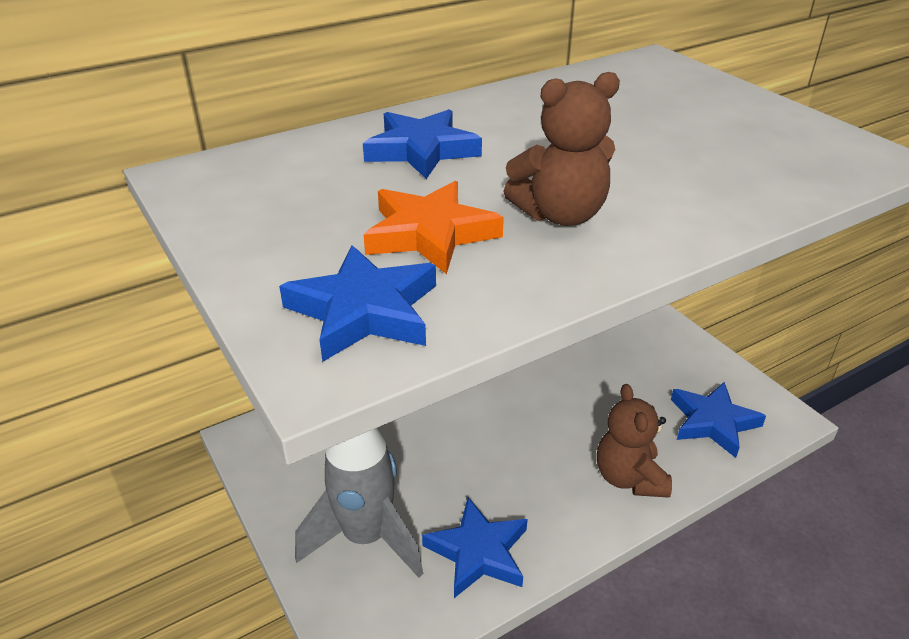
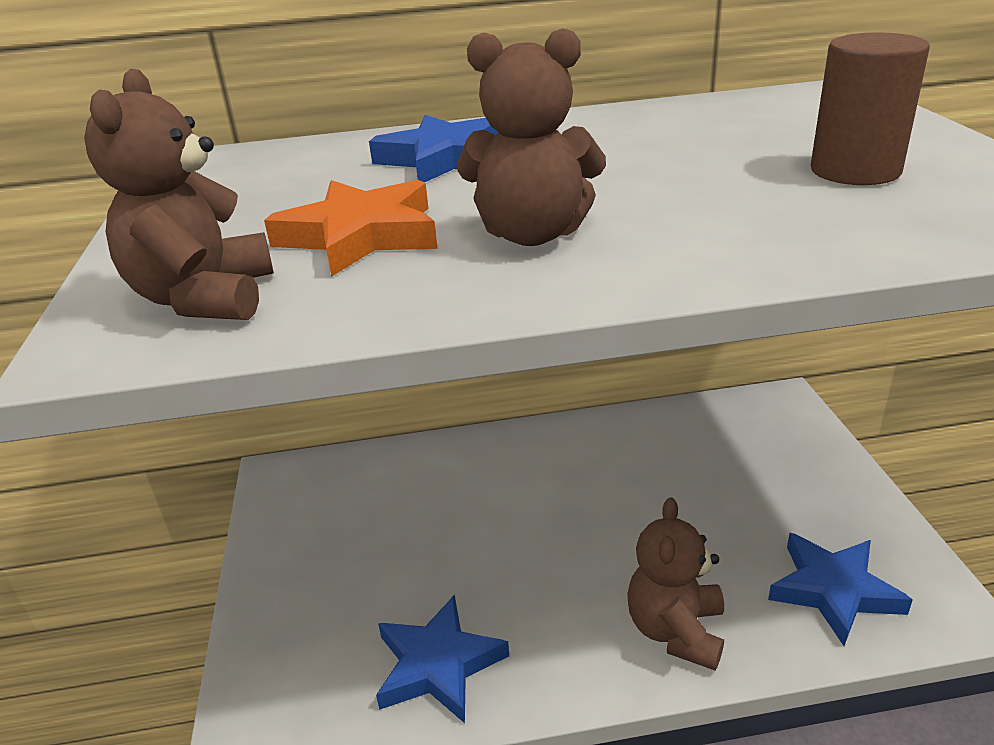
camera: 25 degrees right, 5 degrees down
(364, 311) = (204, 298): blue star -> brown teddy bear
(366, 537) = (328, 609): grey rocket -> none
(725, 133) = (855, 171): none -> brown cylinder

